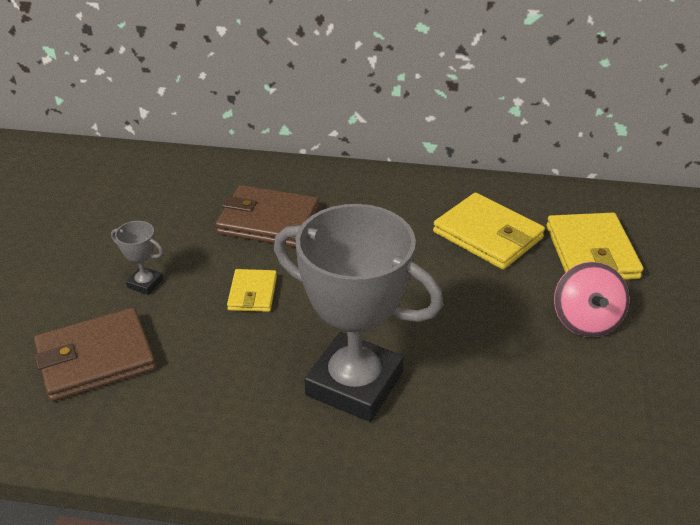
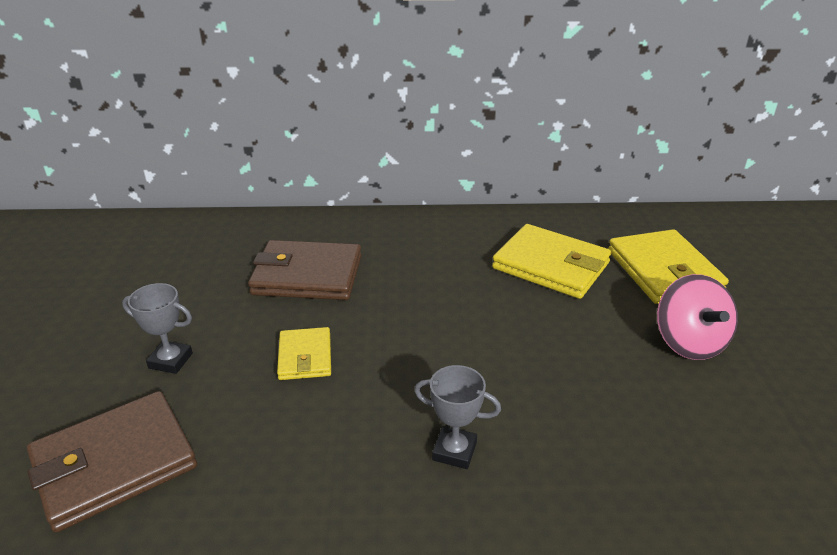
camera: 10 degrees left, 5 degrees down
(354, 384) = (454, 451): grey trophy -> grey trophy, size x0.40

